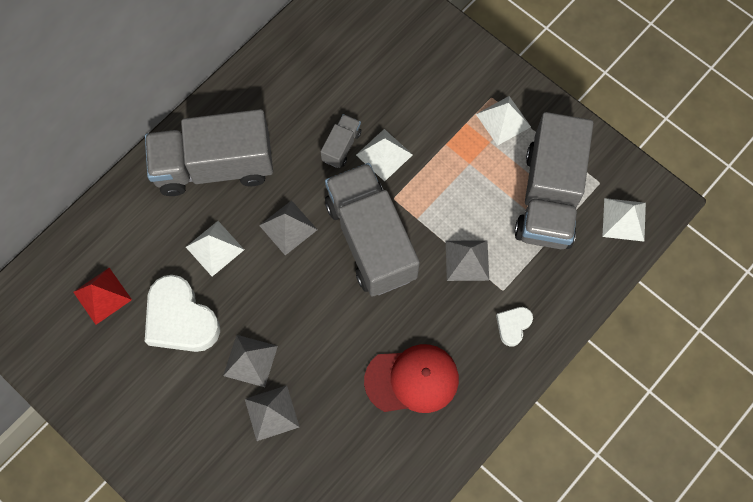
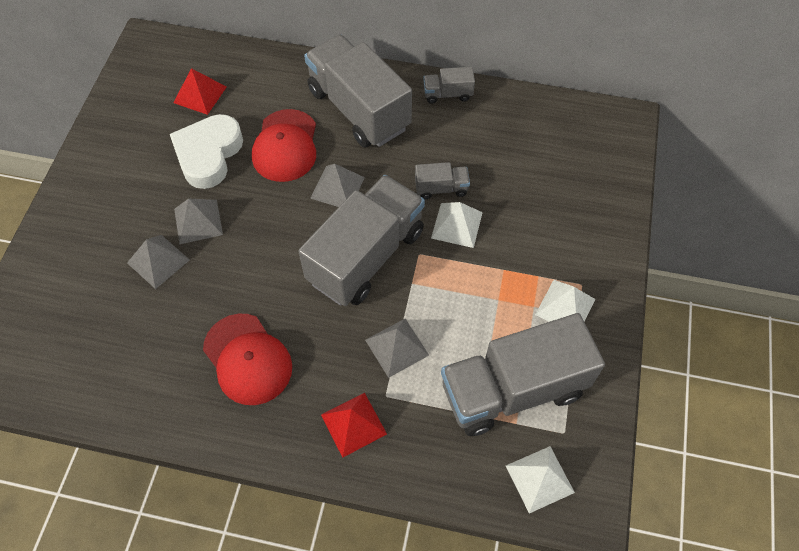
camera: 60 degrees right, 10 degrees down
(215, 248) = (285, 146): white pyramid -> red cap
(247, 86) = (447, 94): none -> grey truck
(513, 326) = (353, 424): white heart -> red pyramid

